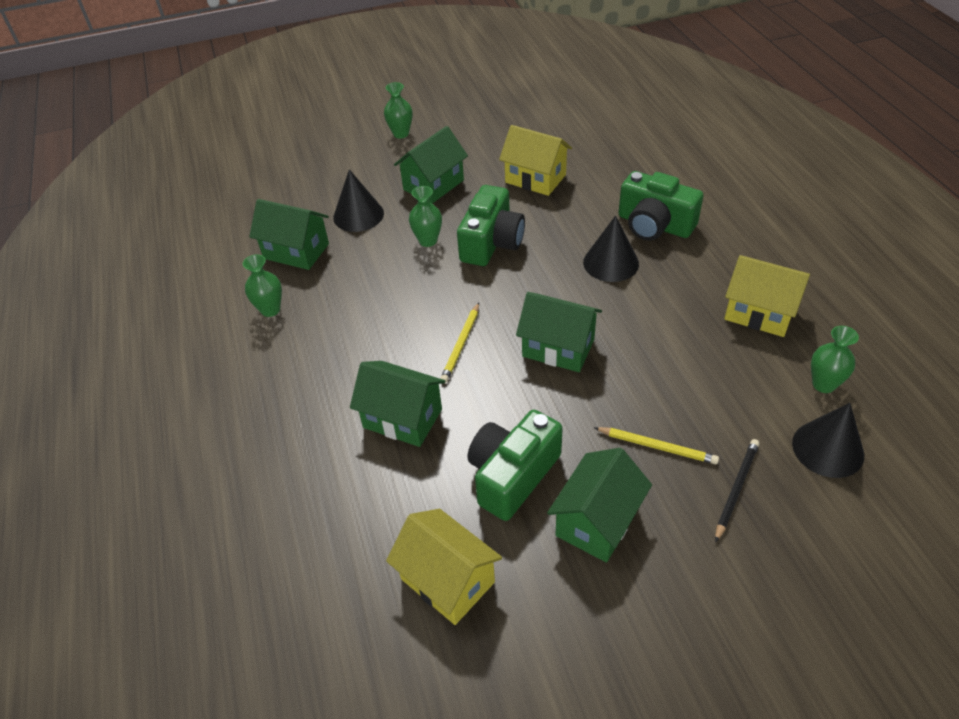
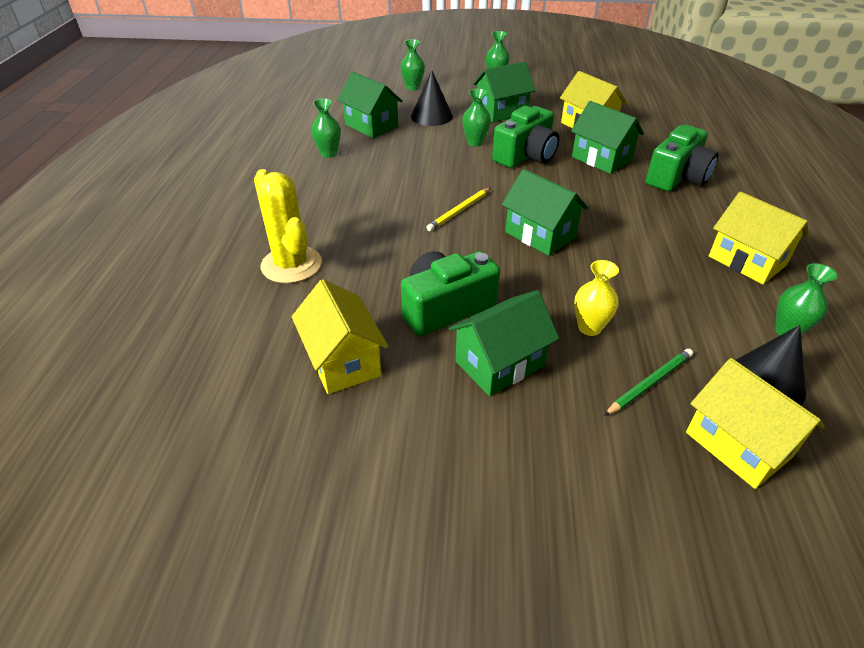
camera: 20 degrees right, 5 degrees down
(312, 176) = (413, 87): none -> green vase
(322, 482) = (291, 265): none -> yellow cactus
(402, 418) = (381, 244): green house -> green house (601, 159)
(611, 263) = (622, 192): black cone -> none
(654, 225) = (677, 177): green camera -> green camera turned 105 degrees counterclockwise
(657, 446) = (589, 327): yellow pencil -> yellow vase
(736, 489) = (649, 383): black pencil -> green pencil
(831, 524) = (738, 444): none -> yellow house

